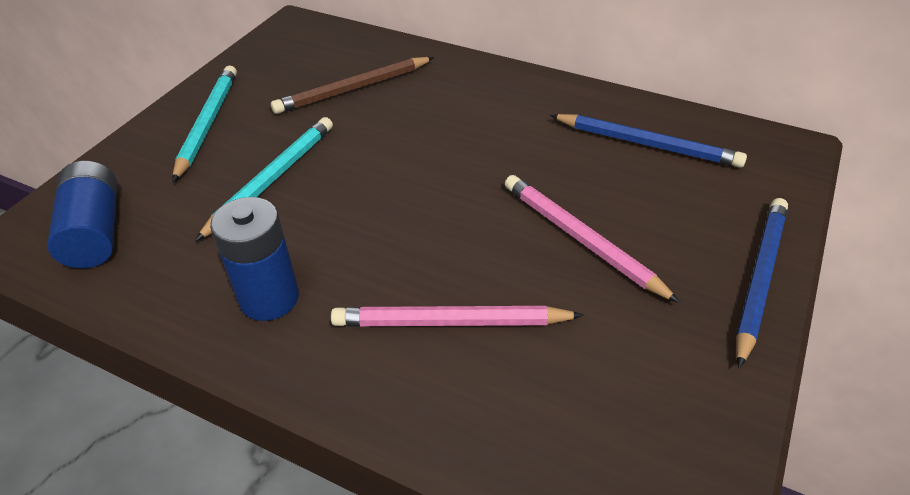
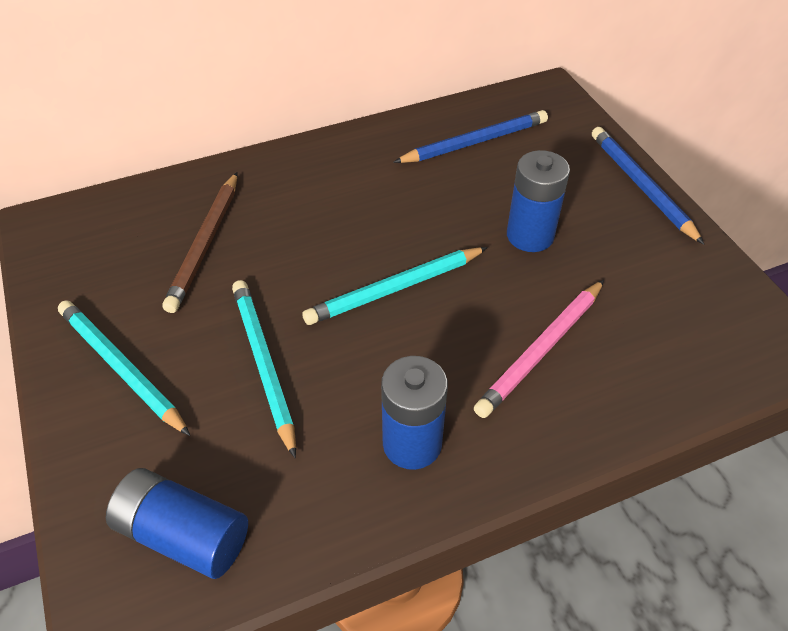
camera: 50 degrees left, 5 degrees up
(418, 198) = (394, 289): none -> turquoise pencil
(581, 239) = (530, 235): pink pencil -> blue battery

